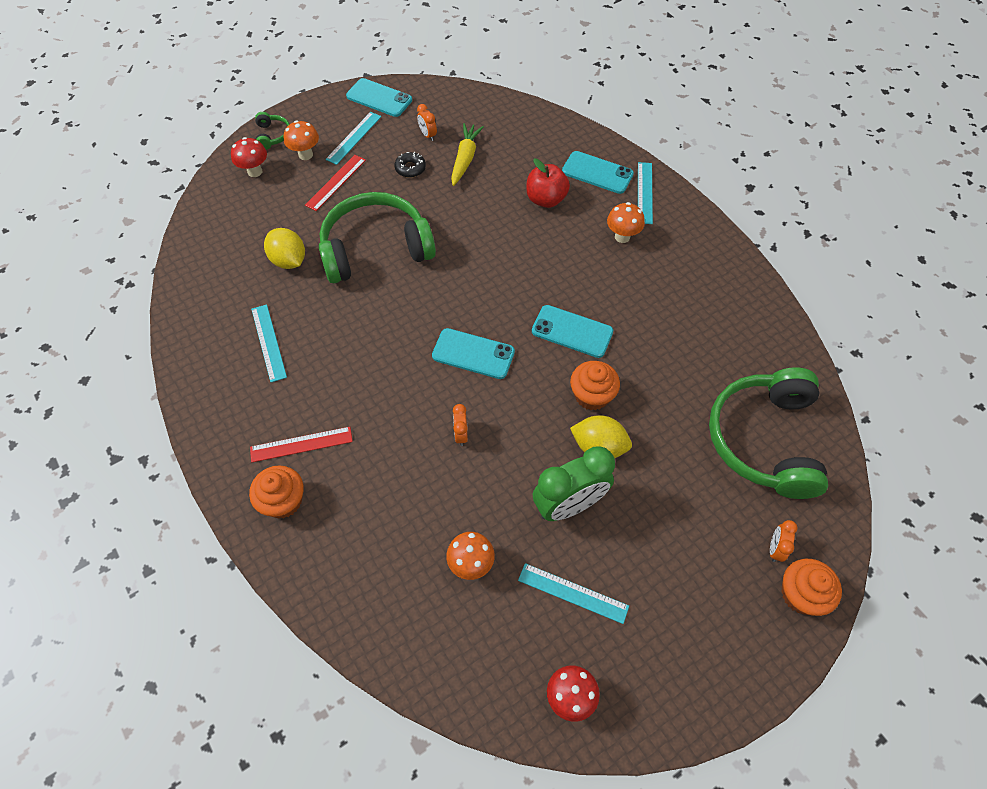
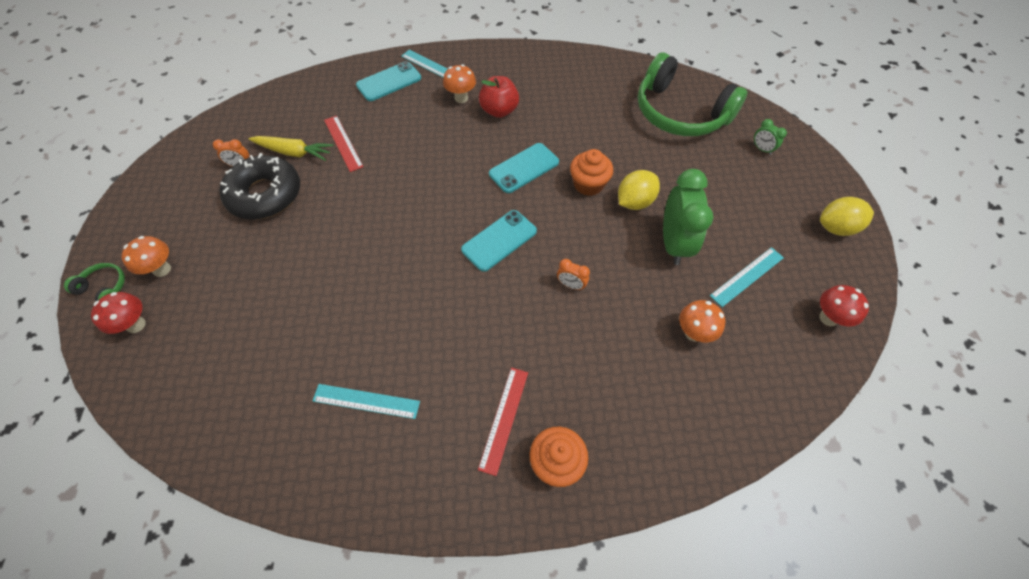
camera: 60 degrees left, 0 degrees up
(289, 260) = (281, 340): yellow lemon -> yellow lemon (836, 228)
(336, 182) = (223, 259): red ruler -> red ruler (343, 143)
(354, 137) = (183, 221): turquoise ruler -> none
(375, 249) = (332, 261): green headphones -> none
(379, 98) = (157, 180): turquoise phone -> none
(410, 168) = (265, 194): black donut -> black donut, size x2.28
(465, 159) = (294, 152): yellow carrot -> yellow carrot turned 150 degrees clockwise
(546, 199) = (386, 123): red apple -> red apple (499, 111)
(775, 549) = (761, 149): orange clock -> green clock
(801, 594) = (799, 154): orange cupcake -> none

